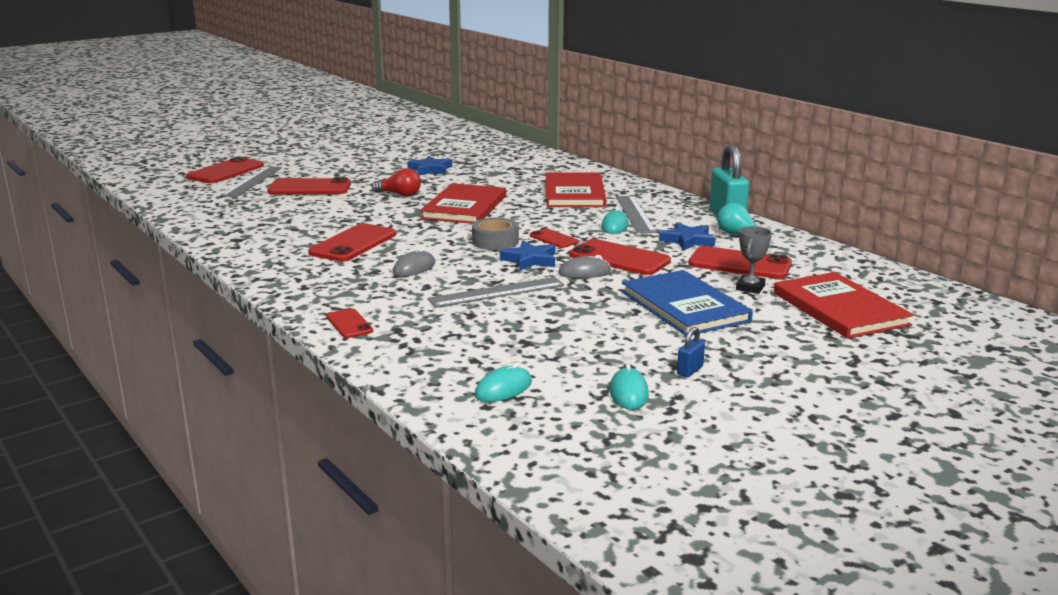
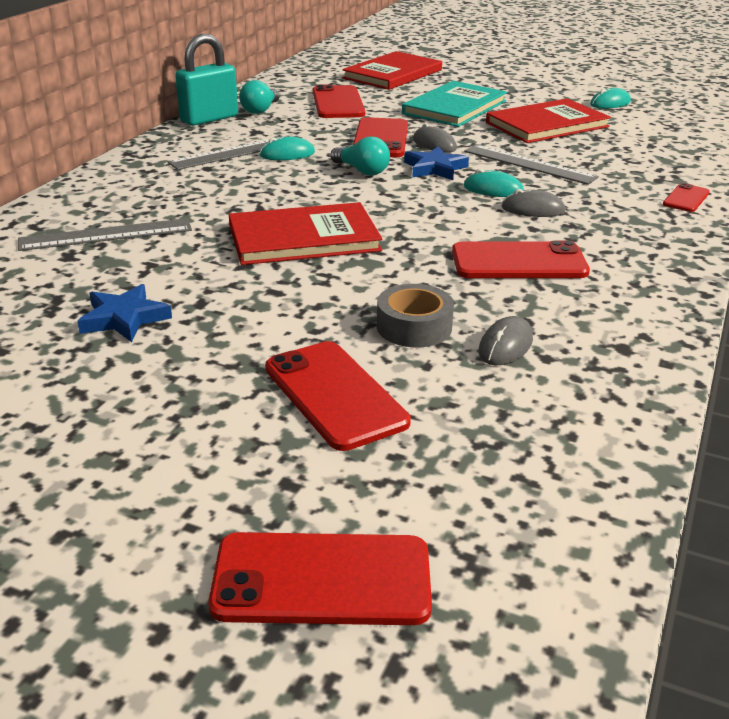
camera: 120 degrees left, 10 degrees up
(252, 181) = (358, 489): grey ruler -> grey ruler (106, 235)
(285, 219) = (505, 345): none -> grey mouse
(399, 195) = (293, 298): red light bulb -> none
(495, 242) = (406, 193): grey tape -> grey tape (414, 327)
(503, 389) = (669, 130): turquoise mouse -> turquoise mouse (493, 190)
(553, 239) = (362, 171): red phone -> turquoise light bulb
(574, 193) = (180, 192): red book -> red book (547, 125)
(684, 306) = (455, 107): blue book -> turquoise book
(688, 240) = (298, 124): blue star -> none
(690, 370) = (554, 95): blue padlock -> none
(750, 288) = (387, 96): grey trophy -> none

